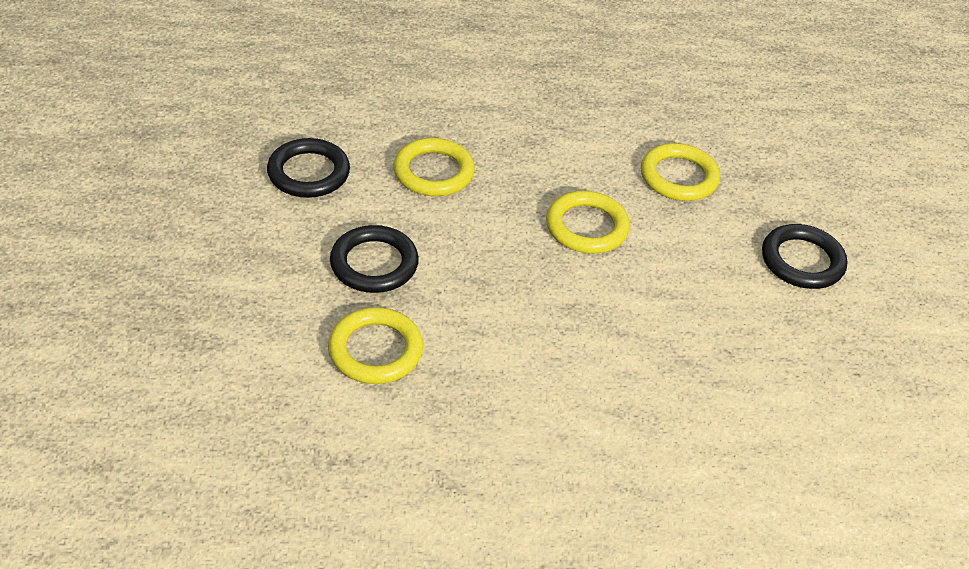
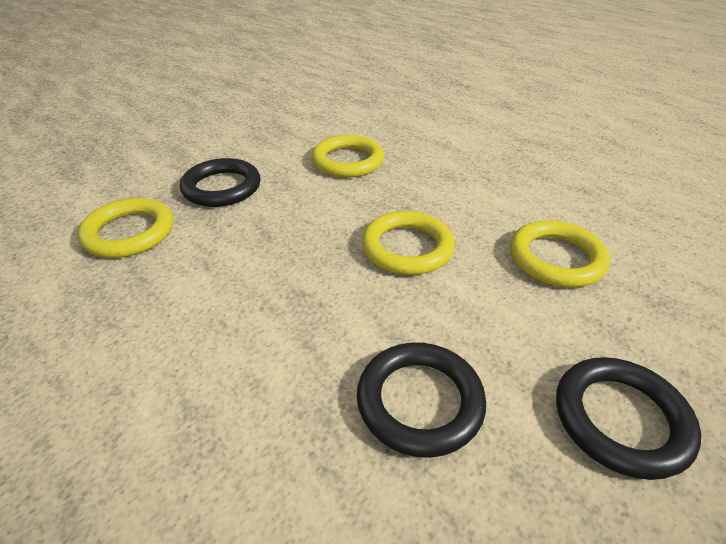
camera: 50 degrees right, 5 degrees down
(309, 173) = (274, 129): black ring -> black ring (419, 401)

